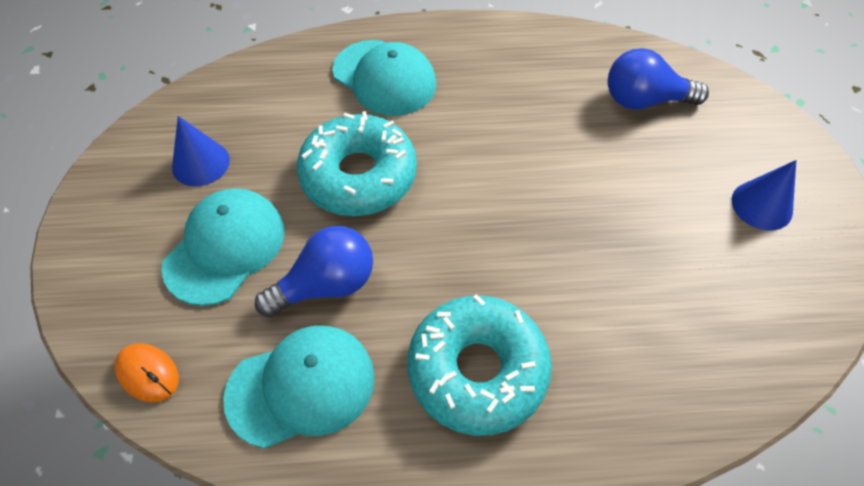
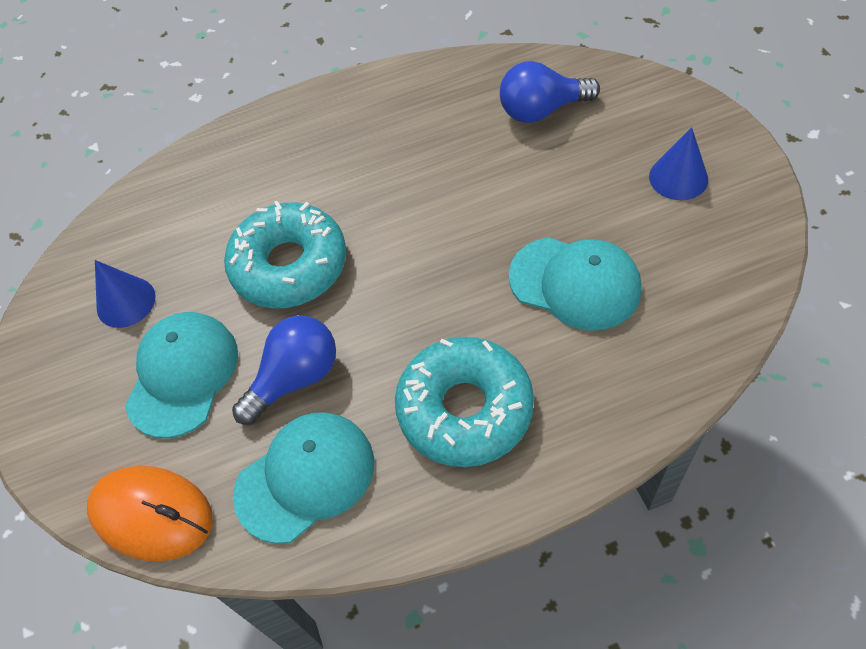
camera: 10 degrees left, 0 degrees up
(148, 373) = (152, 515): orange mouse -> orange mouse, size x1.78
(384, 78) = (281, 162): turquoise cap -> turquoise cap (575, 283)

